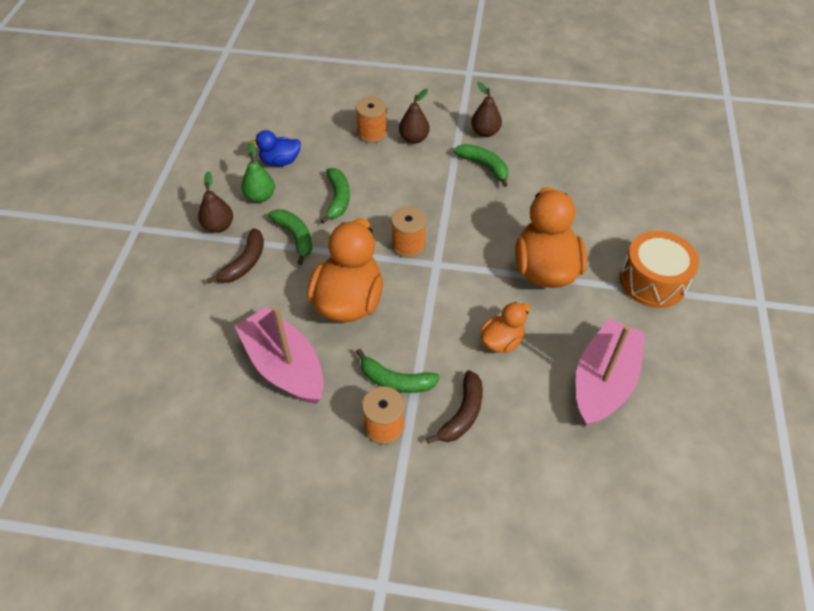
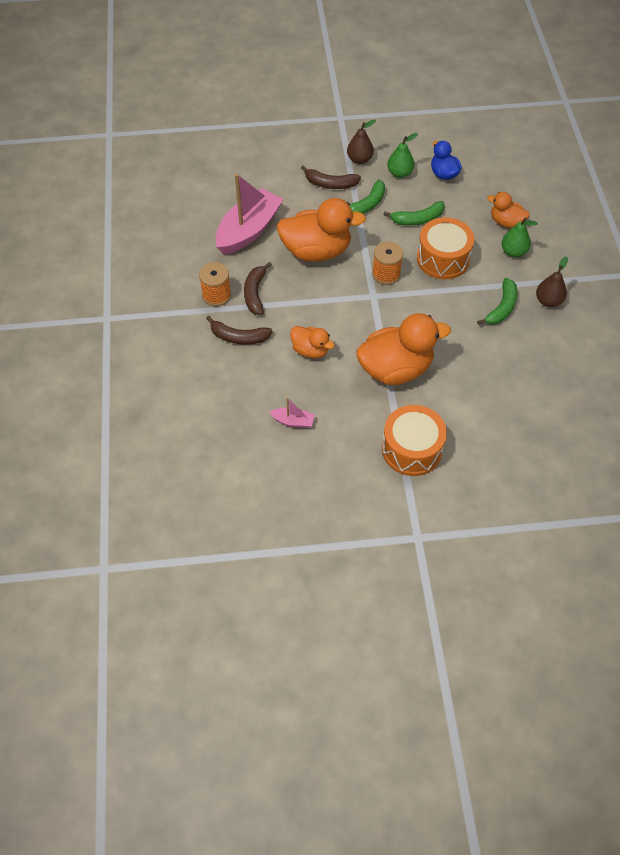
camera: 75 degrees right, 5 degrees up
(372, 133) = (506, 222): orange spool -> orange duck
(395, 381) = (255, 293): green banana -> brown banana
(403, 193) = (443, 259): none -> orange drum
(414, 138) = (513, 252): brown pear -> green pear
(603, 381) = (293, 421): pink boat -> pink boat, size x0.44

